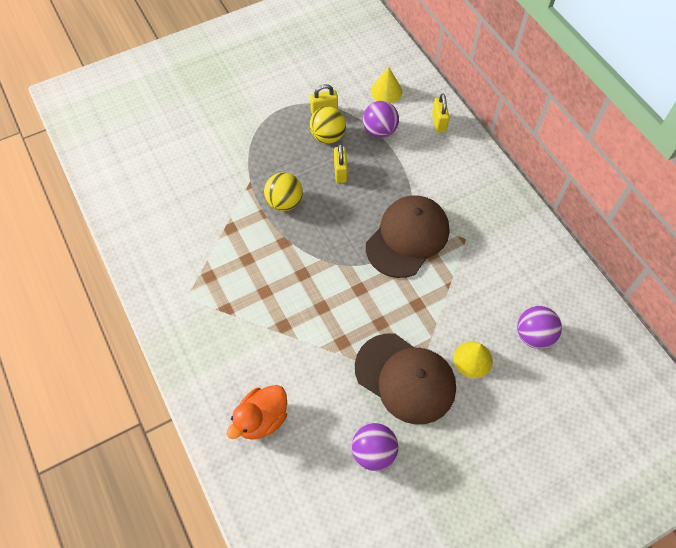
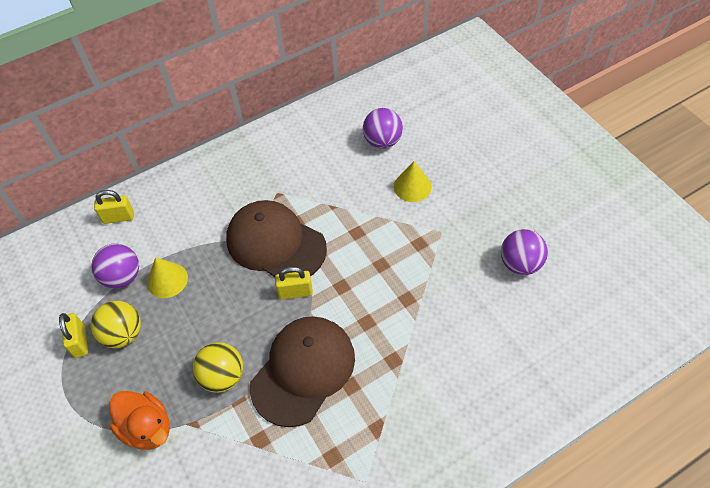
camera: 90 degrees left, 5 degrees down
(262, 419) = (507, 370): orange duck -> orange duck (147, 428)
(340, 172) = (180, 316): yellow padlock -> yellow padlock (295, 292)
(386, 91) = (59, 273): yellow cone -> yellow cone (167, 280)
(405, 378) = (440, 240): brown cap -> brown cap (303, 371)

